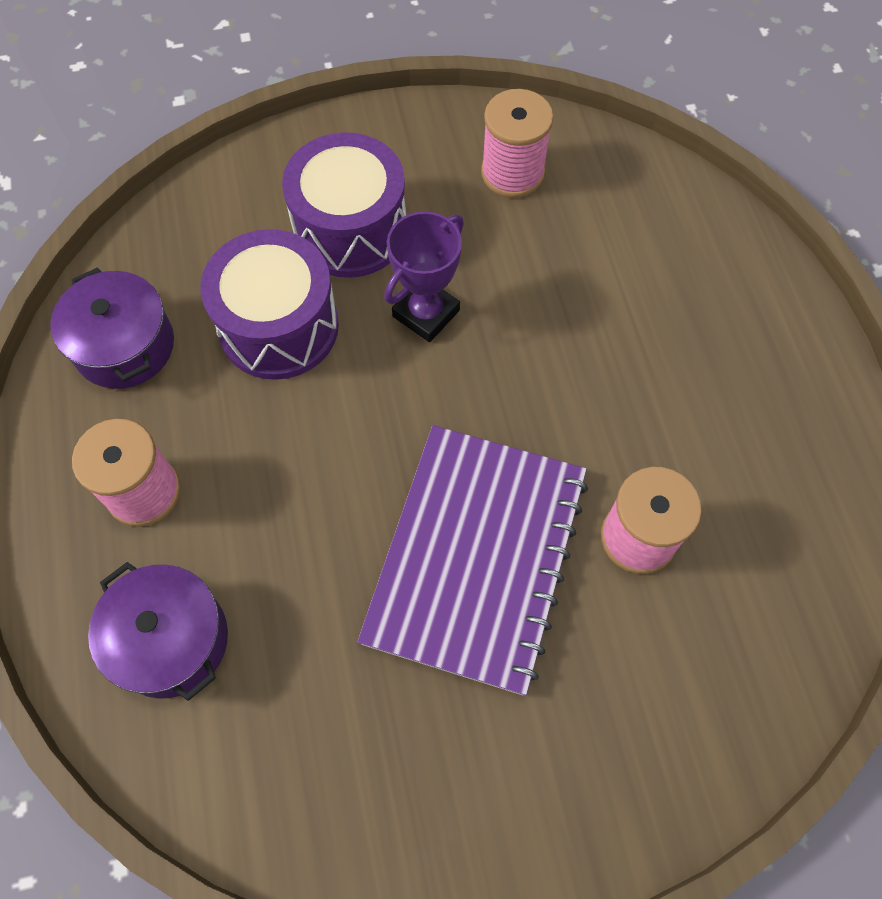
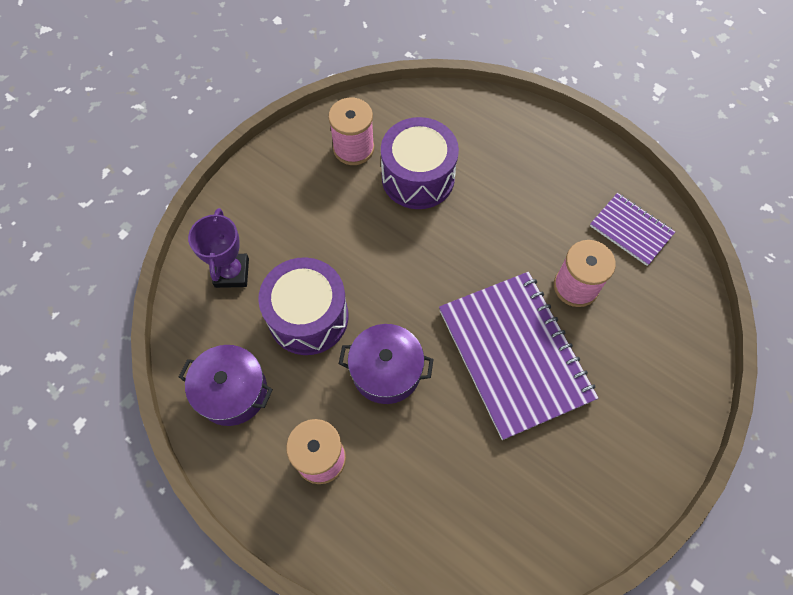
camera: 40 degrees left, 0 degrees up
(171, 640) = (409, 518): purple pot -> purple pot (386, 371)
(350, 230) = (297, 237): purple drum -> purple drum (418, 177)
(426, 313) = (378, 253): purple trophy -> purple trophy (232, 273)
(787, 524) = (631, 230): none -> purple notebook

